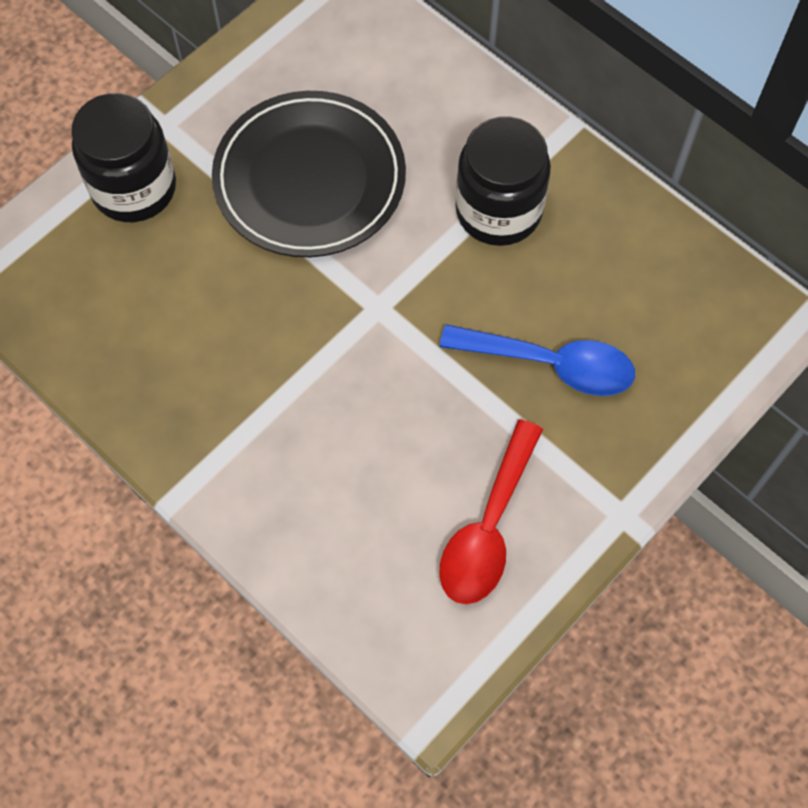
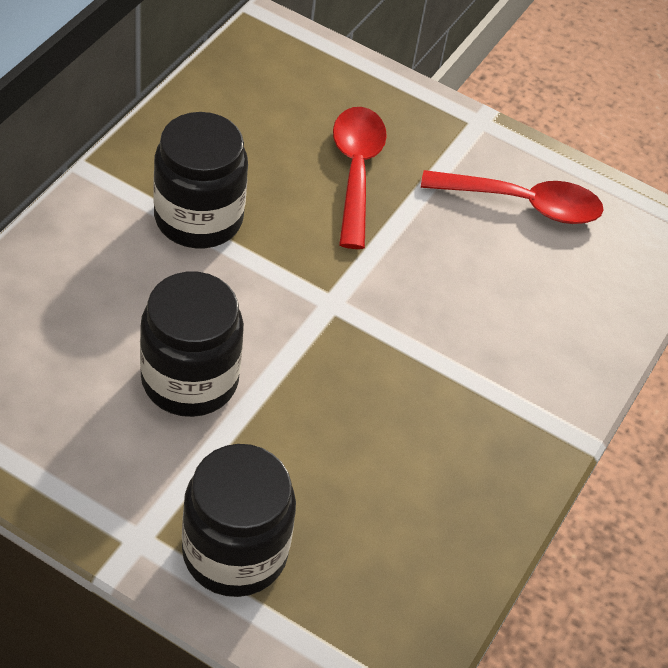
camera: 110 degrees left, 15 degrees down
(309, 179) = (189, 380): black plate -> black jar
(551, 364) = (356, 171): blue spoon -> red spoon

